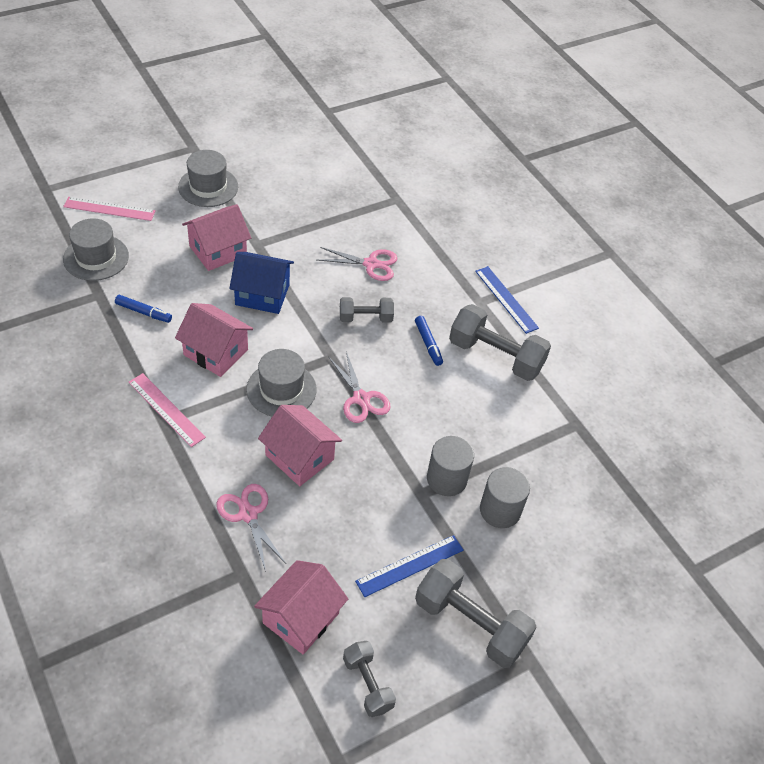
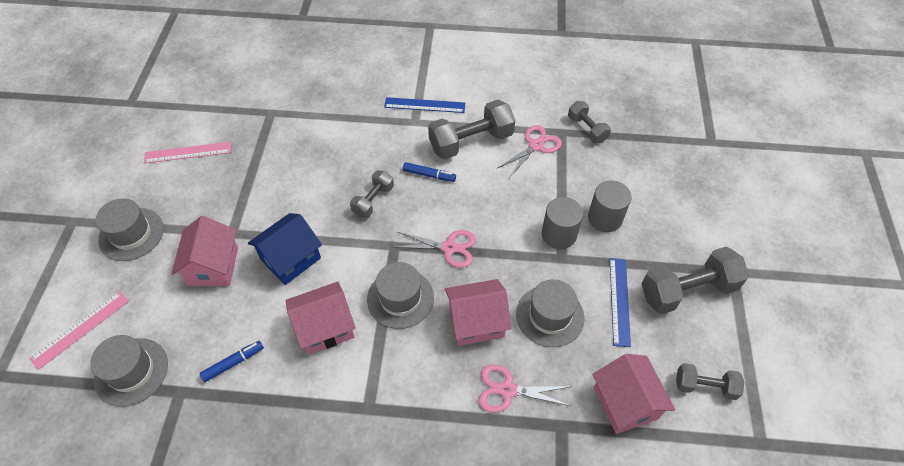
camera: 50 degrees left, 5 degrees up
(166, 409) = (357, 399): pink ruler -> pink ruler (188, 152)
(348, 513) = (550, 316): none -> grey hat
(371, 264) = (322, 166): pink scissors -> pink scissors (536, 145)
(601, 445) = (587, 129): none -> grey dumbbell

